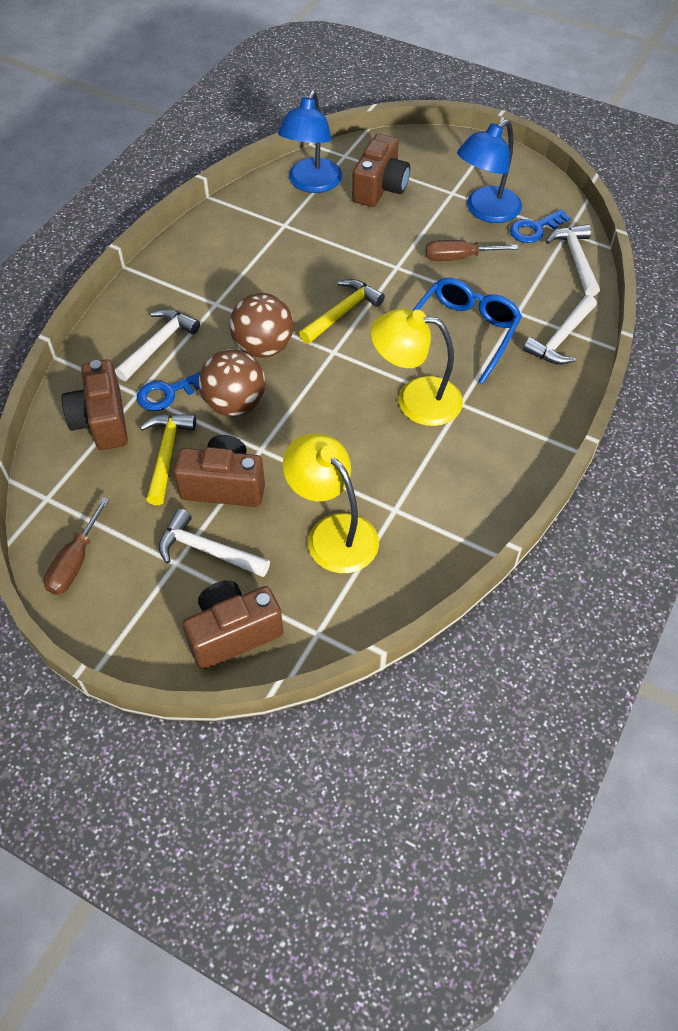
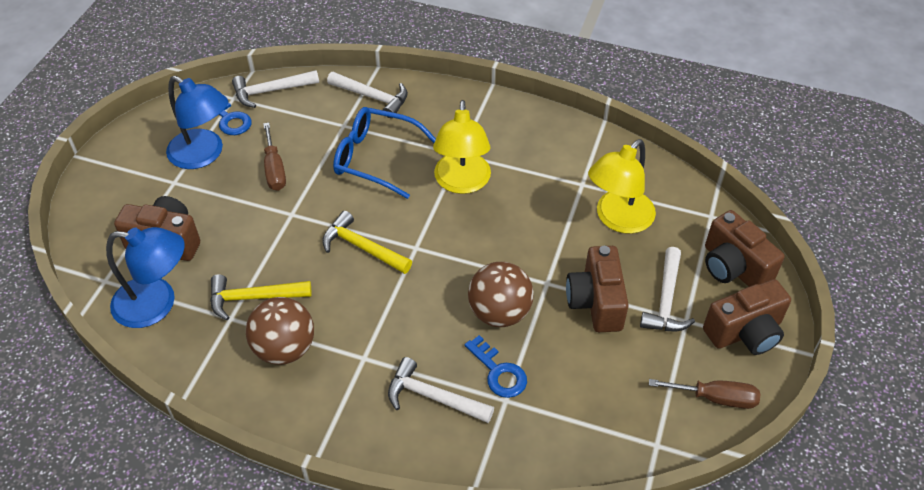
camera: 100 degrees left, 5 degrees down
(102, 421) = (549, 422): brown camera -> brown camera (745, 332)
(166, 454) = (574, 355): yellow hammer -> yellow hammer (253, 298)
(263, 347) = (420, 303): brown ball -> brown ball (284, 348)

